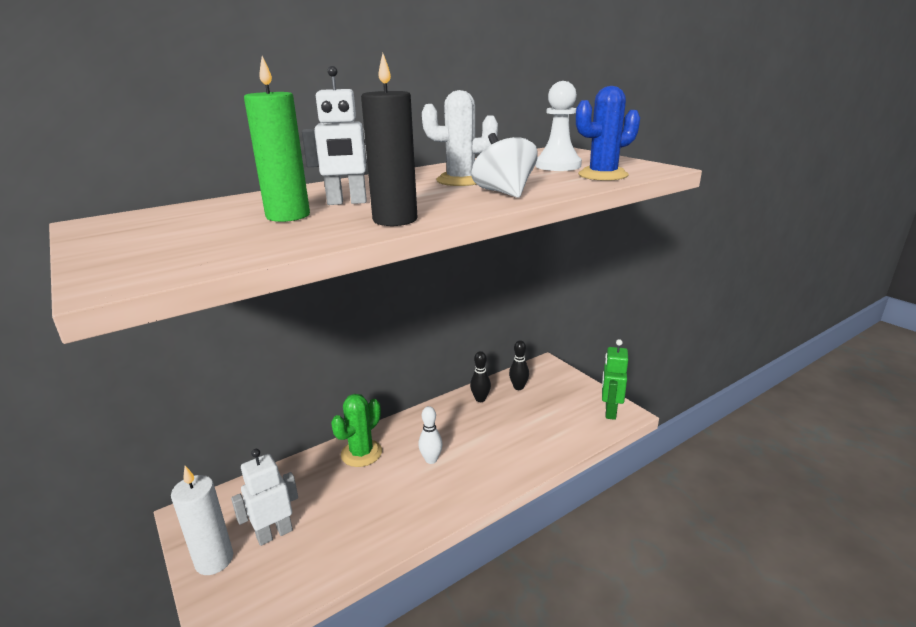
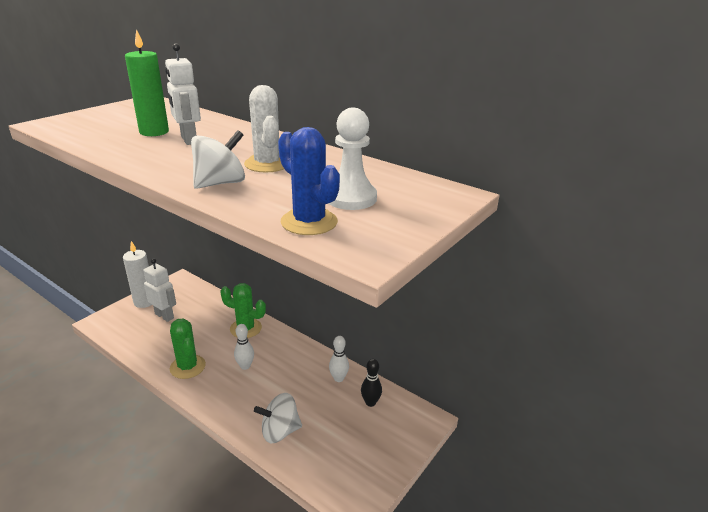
camera: 70 degrees right, 5 degrees up
(395, 220) = (138, 158): black candle -> none
(407, 510) = (187, 367): none -> green cactus
(480, 399) = (338, 378): black bowling pin -> white bowling pin
(538, 445) = (280, 431): none -> white spinning top
(610, 411) = (354, 488): green robot -> none

